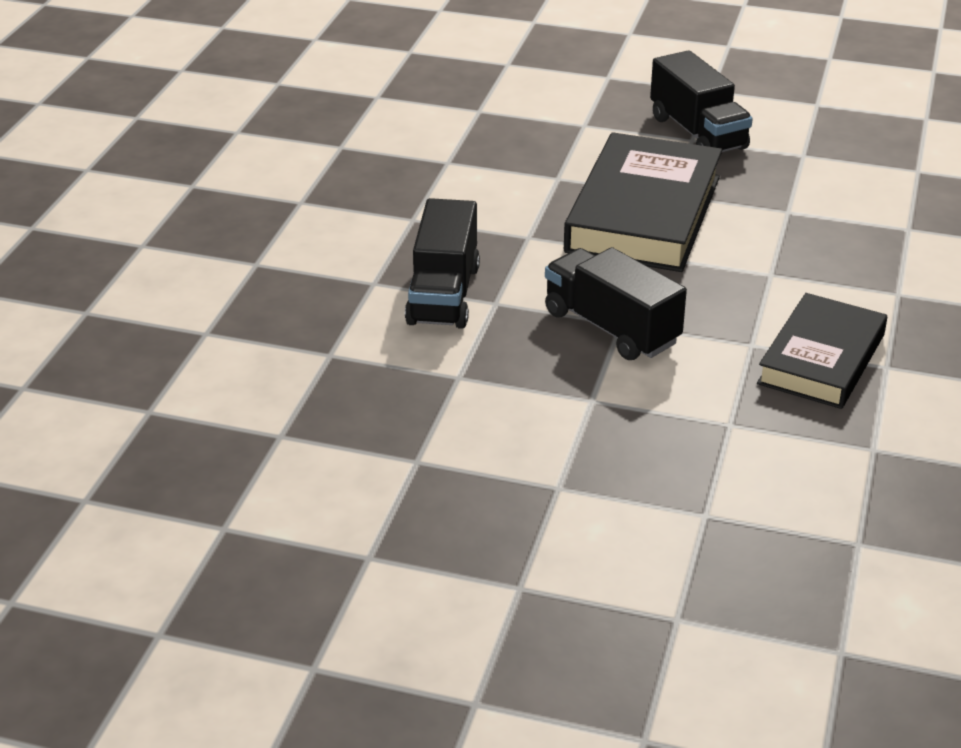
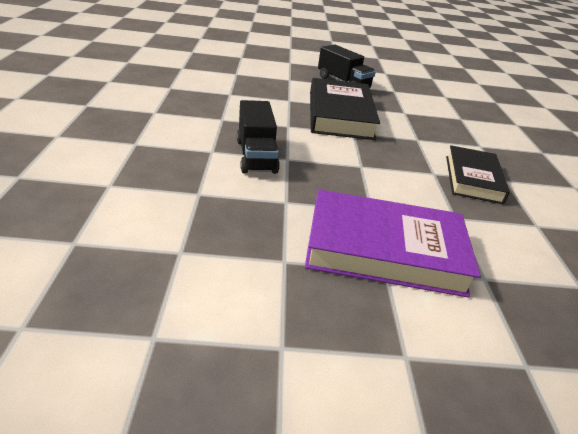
camera: 20 degrees left, 0 degrees up
(574, 460) = (384, 250): none -> purple book
(611, 328) = (357, 169): black truck -> none

